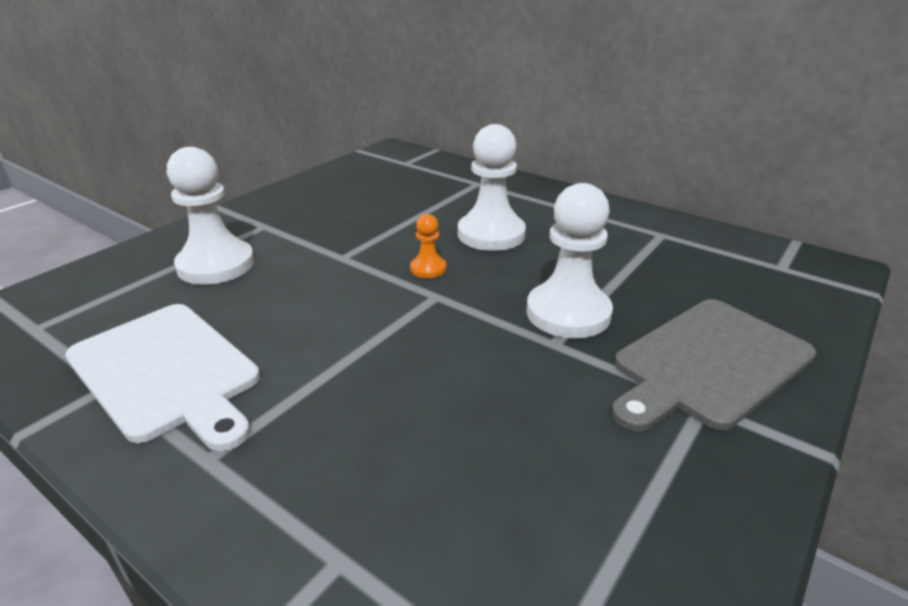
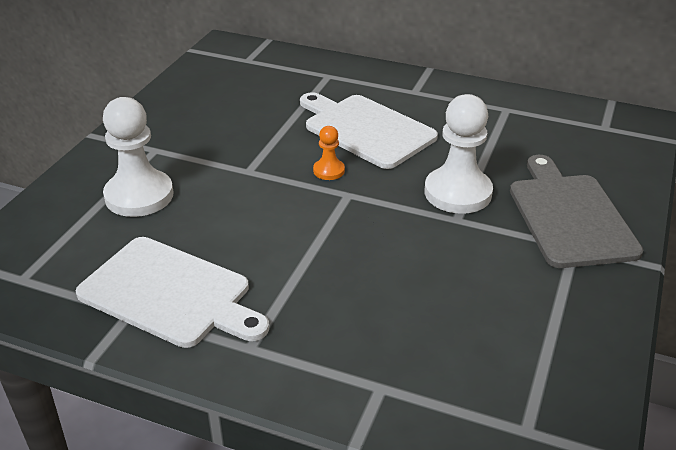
camera: 15 degrees left, 5 degrees up
(491, 234) = (366, 129): white pawn -> white cutting board
(708, 363) = (569, 216): grey cutting board -> grey cutting board turned 135 degrees clockwise

